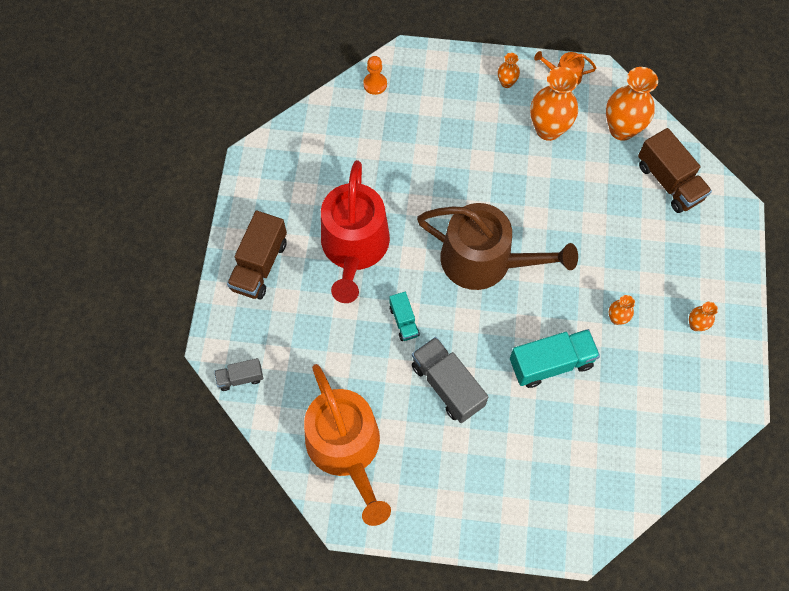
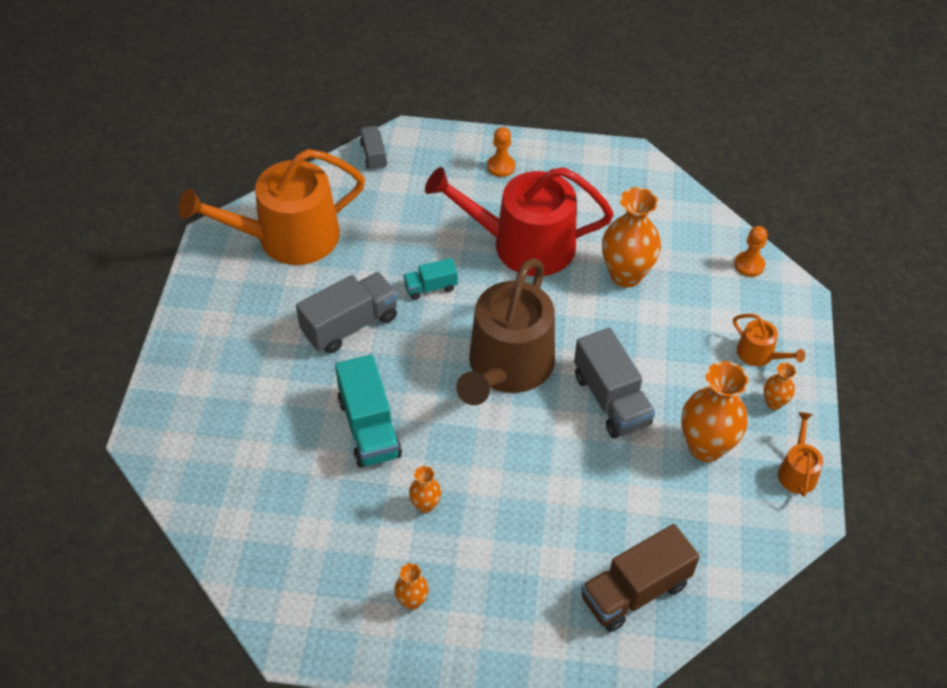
camera: 90 degrees right, 15 degrees down
(259, 265) = (501, 166): brown truck -> orange pawn
(463, 87) = (759, 354): none -> orange watering can
(511, 188) = (611, 400): none -> grey truck
(621, 129) = (717, 537): orange vase -> orange vase (626, 275)

